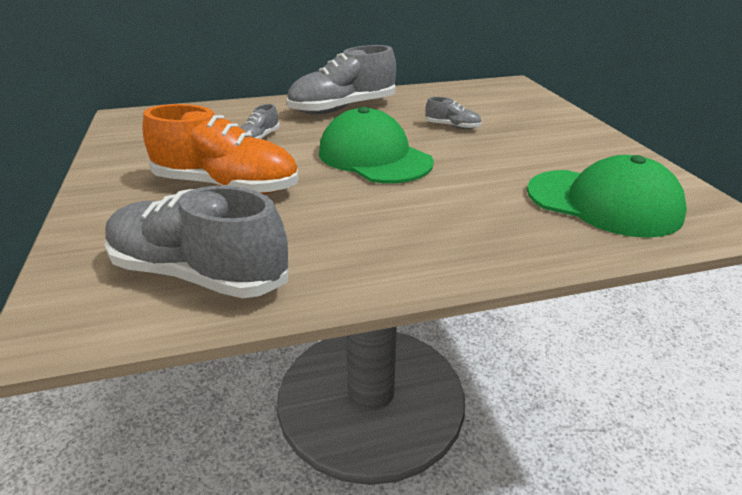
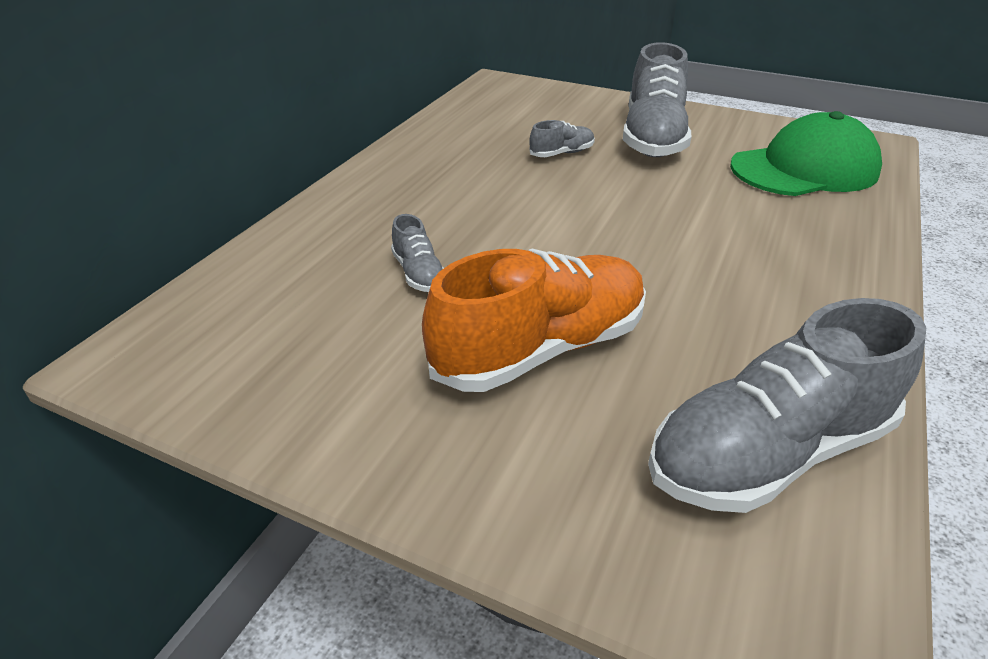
camera: 50 degrees left, 5 degrees up
(343, 108) = (411, 184): grey shoe -> grey shoe (653, 138)
(374, 157) = (582, 223): green cap -> none

